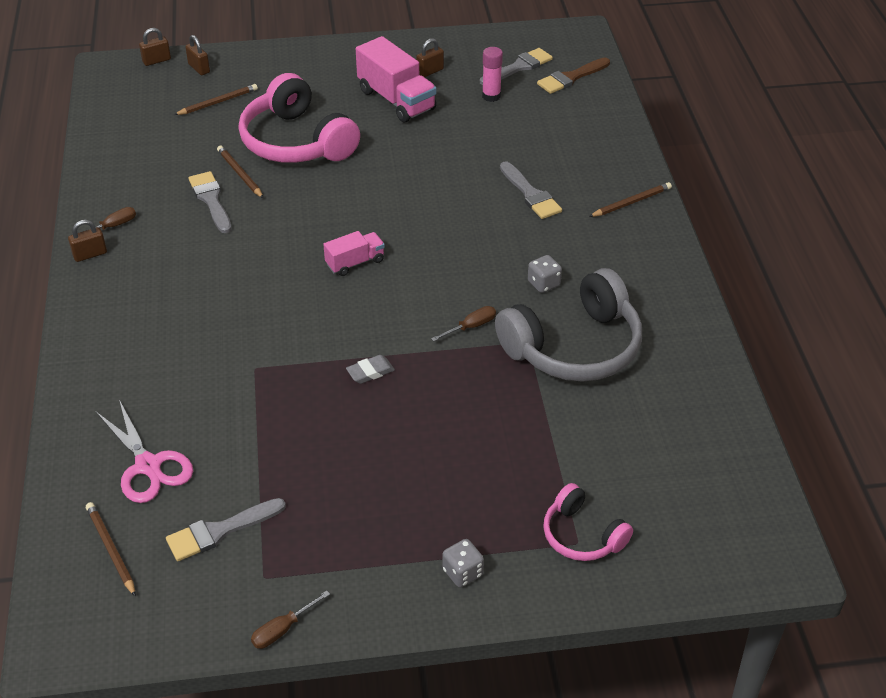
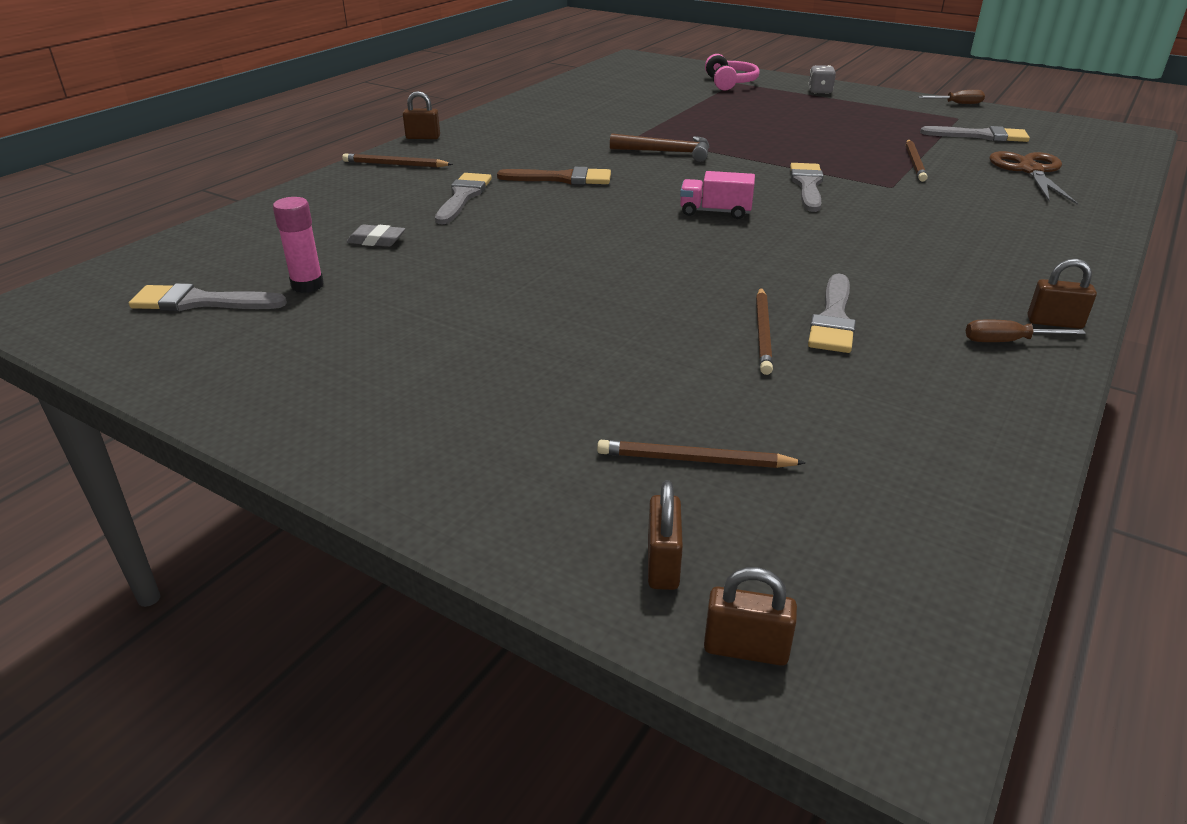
camera: 140 degrees left, 10 degrees down
(111, 550) = (1078, 150): brown pencil -> brown pencil (914, 163)
(148, 465) = (1030, 171): pink scissors -> brown scissors
(296, 142) = (635, 339): pink headphones -> none
(319, 333) = (807, 185): none -> grey brush
(370, 372) = (786, 158): grey eraser -> grey eraser (376, 240)
(396, 100) = (421, 332): pink truck -> none
(430, 71) = (306, 349): brown padlock -> brown padlock (423, 137)
(471, 327) = (667, 152): brown screwdriver -> brown hammer
(543, 284) = (568, 152): grey dice -> none
(571, 78) = (184, 265): brown brush -> brown brush (562, 178)
(574, 347) = (607, 125): grey headphones -> none

